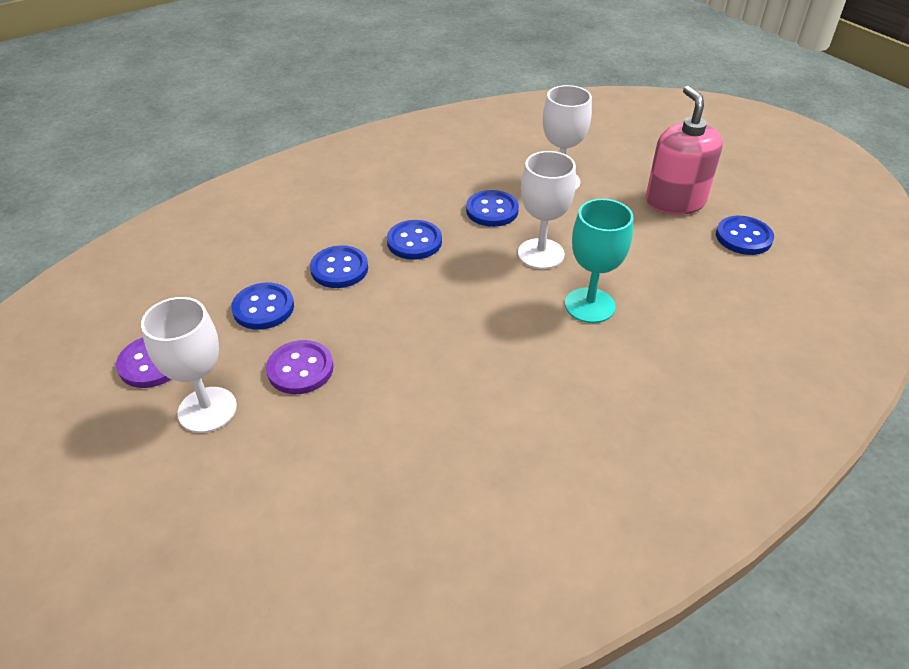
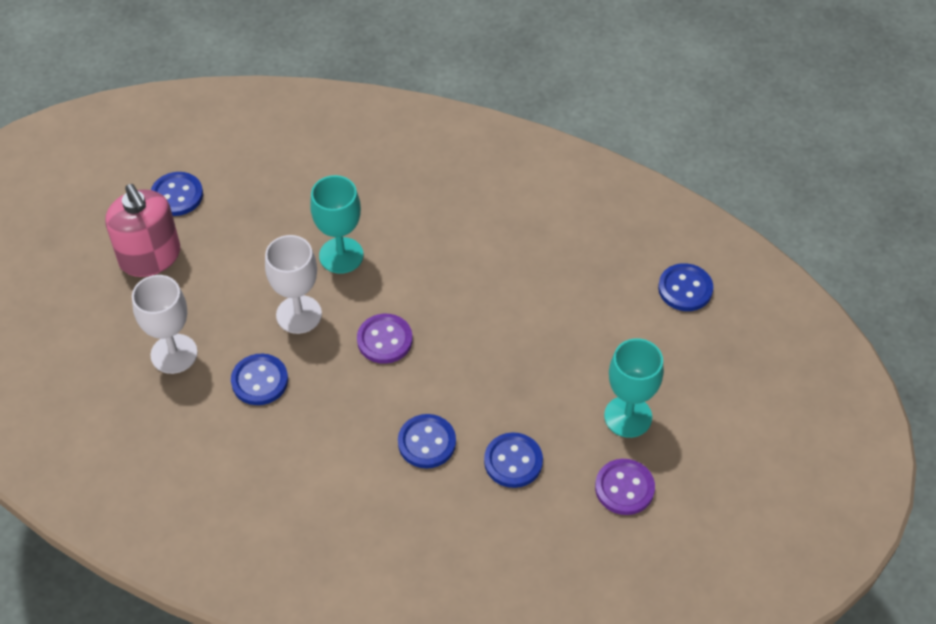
camera: 125 degrees left, 10 degrees up
(207, 410) = (628, 416): white goblet -> turquoise goblet
(300, 369) = (548, 389): purple button -> purple button (384, 340)
(414, 242) = (349, 412): blue button -> blue button (685, 289)
(675, 201) = (150, 257): pink soap dispenser -> pink soap dispenser turned 75 degrees counterclockwise

